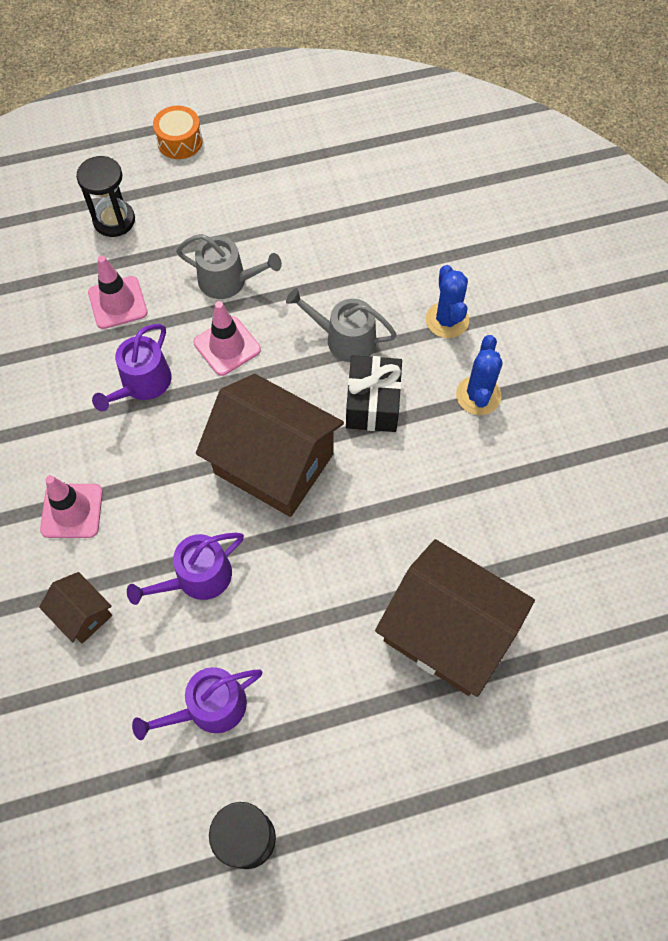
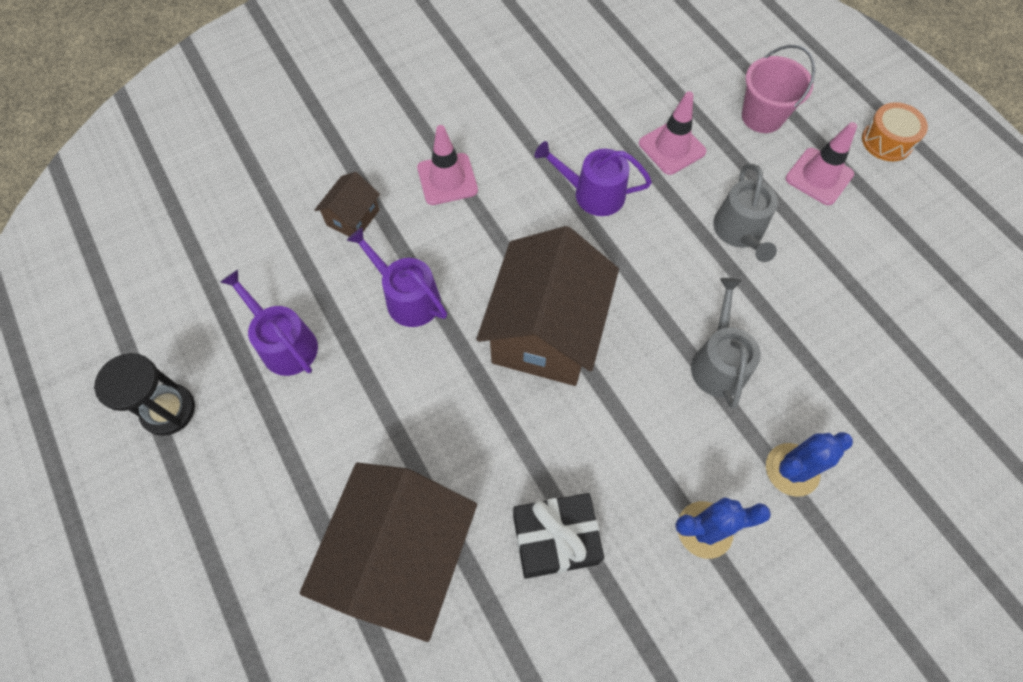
camera: 75 degrees right, 0 degrees up
(114, 220) = (762, 116): black hourglass -> pink bucket
(227, 346) = (662, 253): pink traffic cone -> pink traffic cone (819, 176)
(373, 403) = (649, 412): black gift -> black gift (555, 540)

